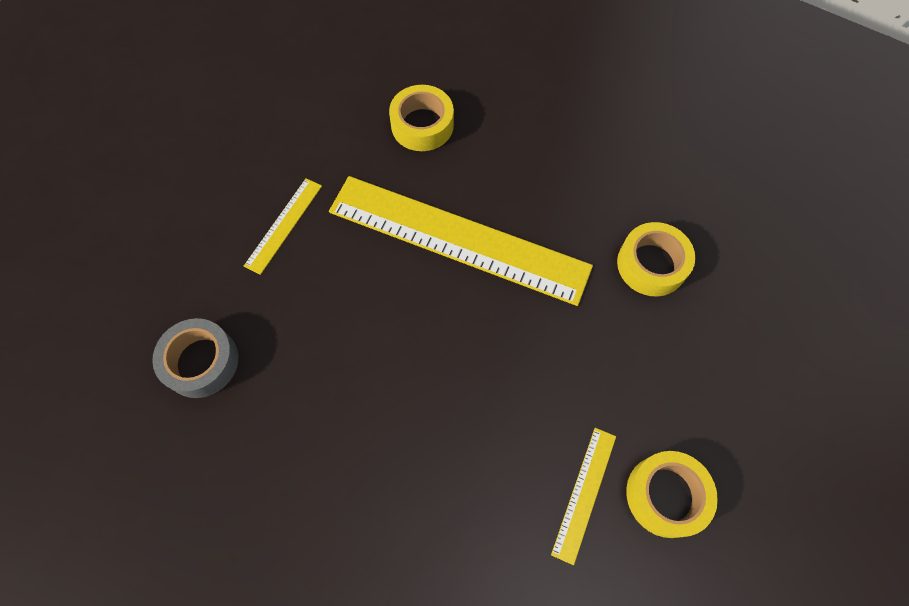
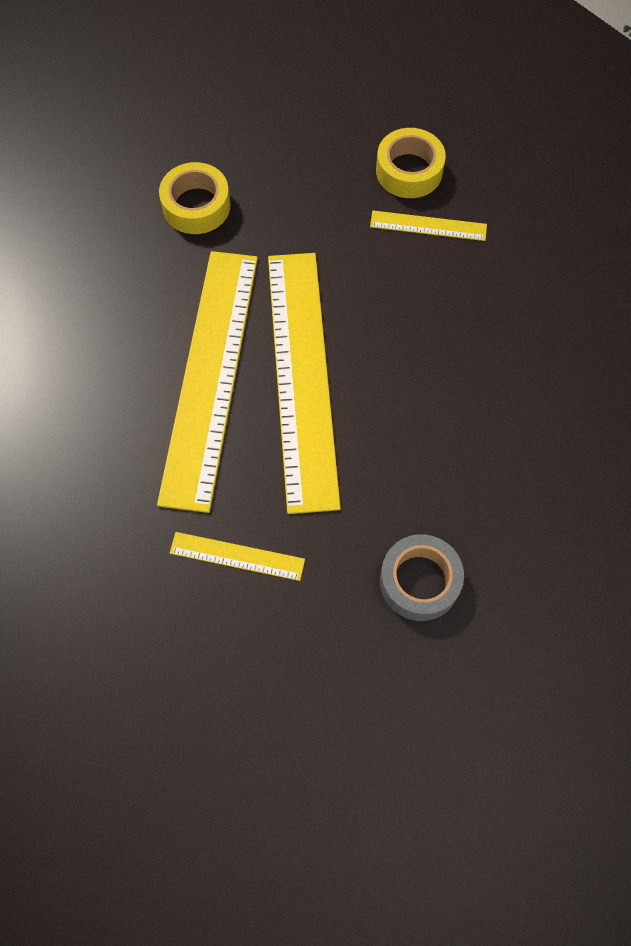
camera: 105 degrees left, 0 degrees up
(422, 125) = (67, 448): yellow tape -> none
(434, 314) = (301, 377): none -> yellow ruler

